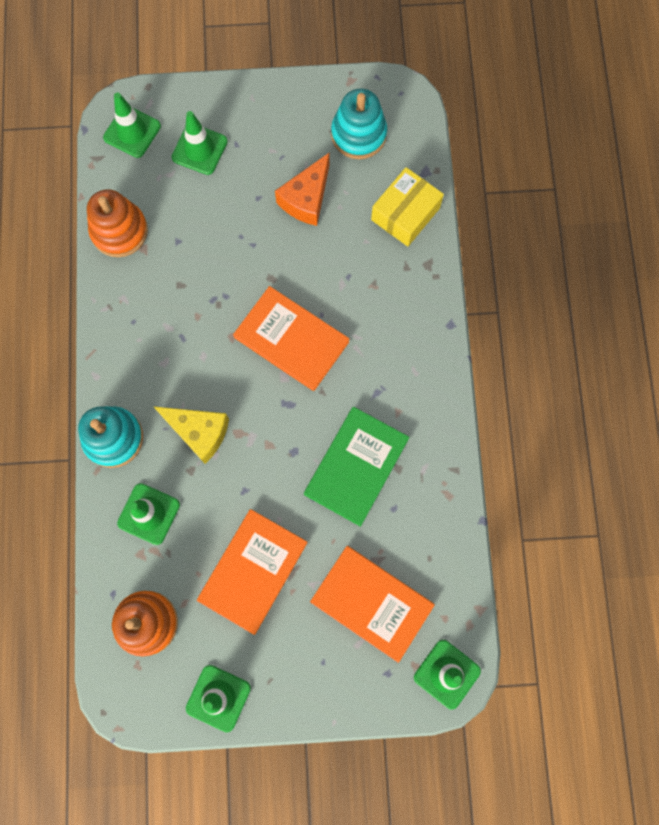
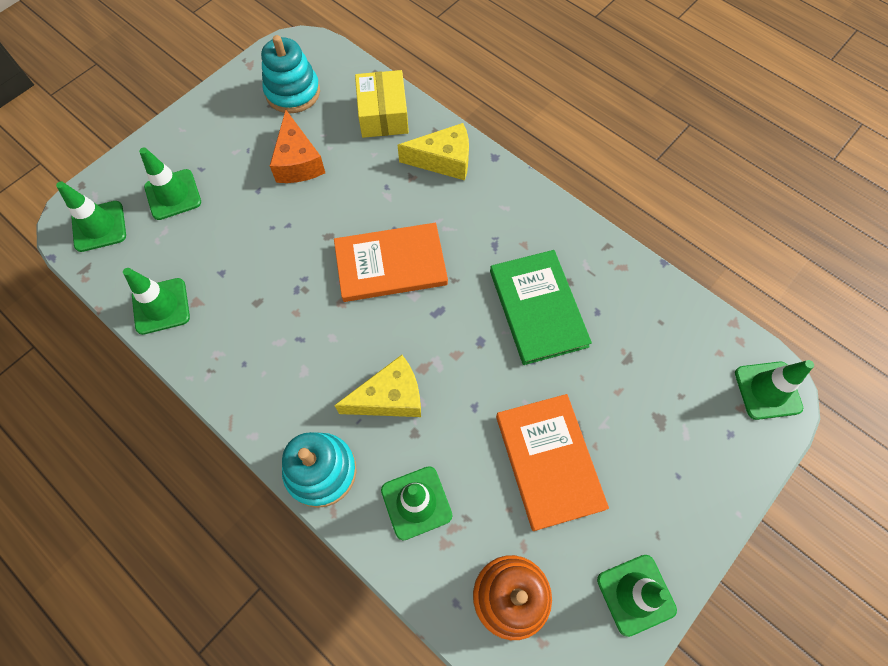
camera: 45 degrees left, 10 degrees down
(119, 231) = (161, 306): orange stacking toy -> green traffic cone
(371, 603) = (660, 394): orange book -> none
(410, 293) = (443, 160): none -> yellow cheese

